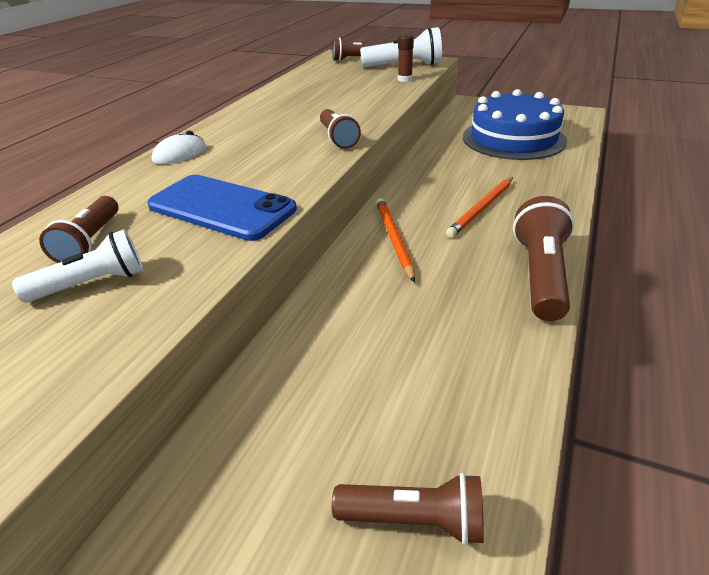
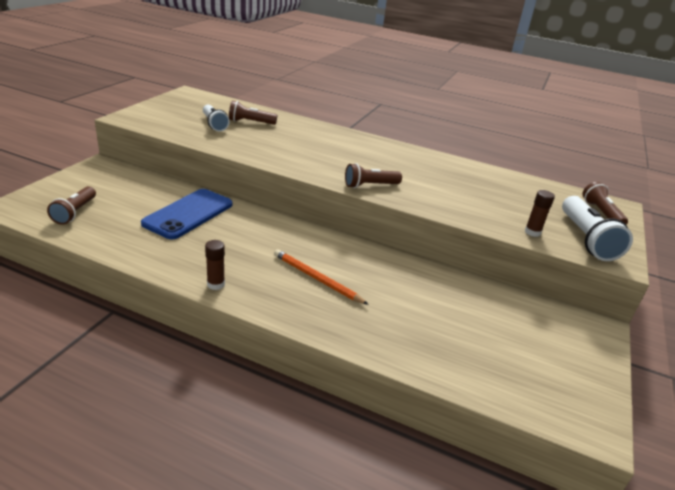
camera: 85 degrees right, 5 degrees down
(180, 154) = (350, 138): white mouse -> none
(222, 207) = (273, 148): blue phone -> blue phone (189, 214)
(394, 239) = (280, 233): orange pencil -> none
(513, 138) = (477, 335): blue cake -> none
(540, 274) = (216, 284): brown flashlight -> brown glue stick

